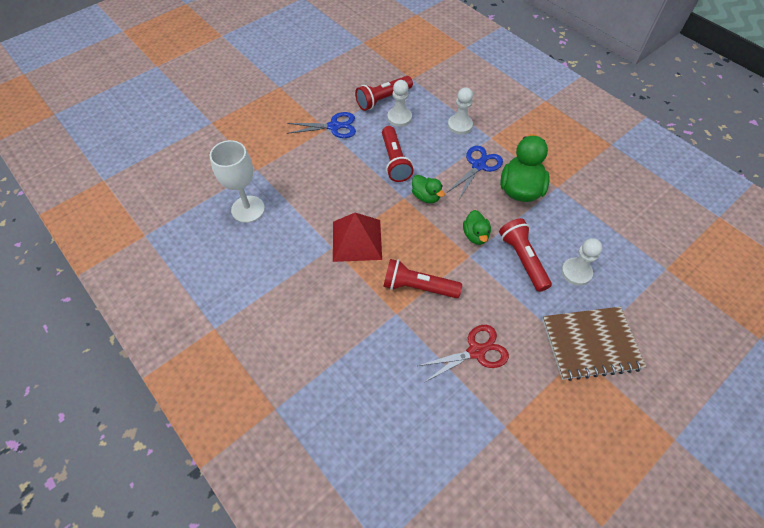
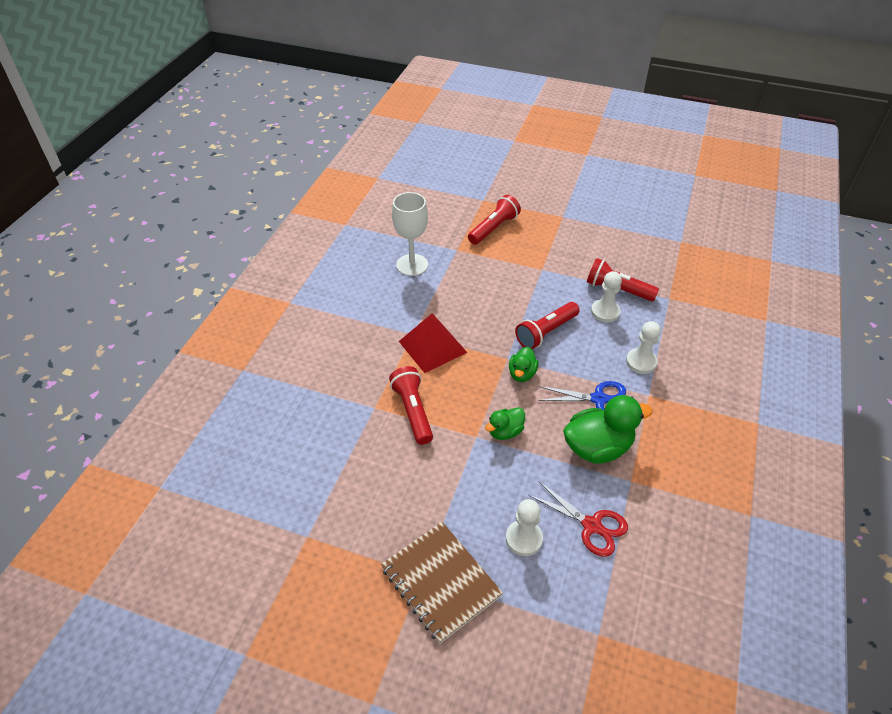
camera: 60 degrees right, 10 degrees down
(334, 126) = (549, 272): blue scissors -> none
(476, 351) = (371, 483): red scissors -> red scissors (591, 525)
(522, 259) = (505, 483): red flashlight -> red flashlight (493, 228)

